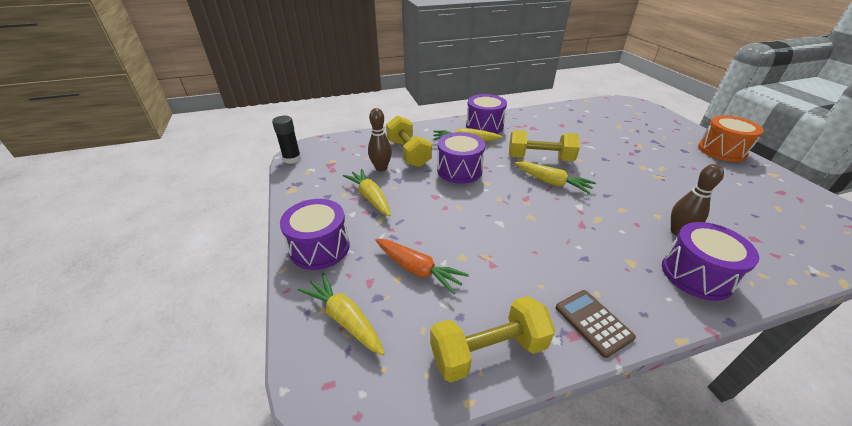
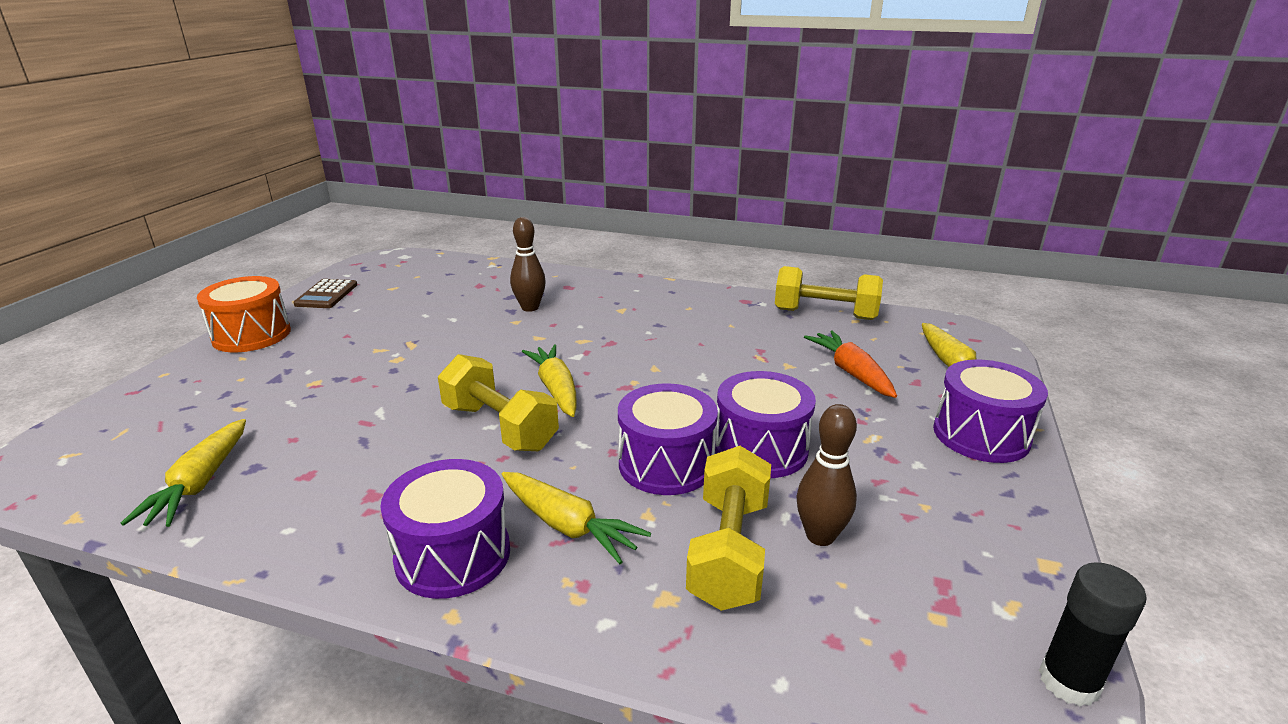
camera: 145 degrees left, 10 degrees down
(370, 197) = (874, 479): yellow carrot -> yellow carrot (199, 484)
(593, 322) = (719, 300): brown calculator -> brown calculator (326, 295)
(696, 275) = (585, 289): purple drum -> purple drum (760, 449)

